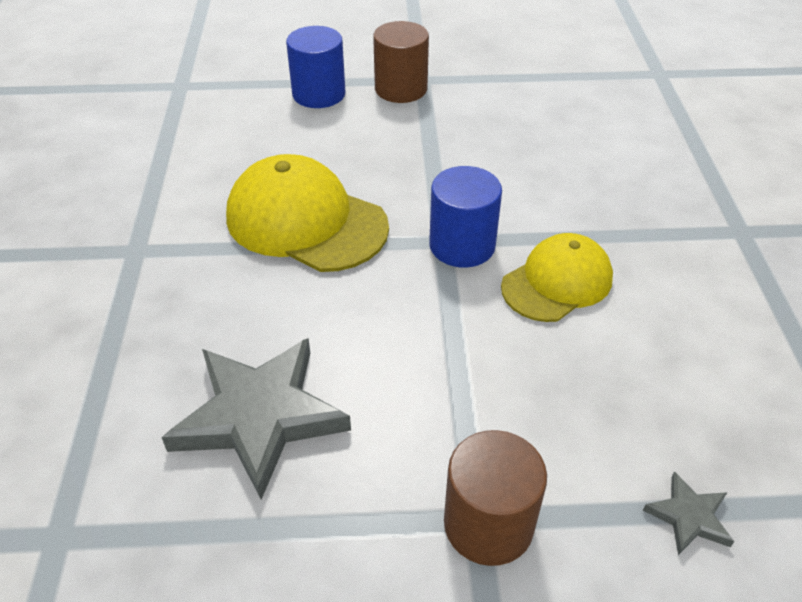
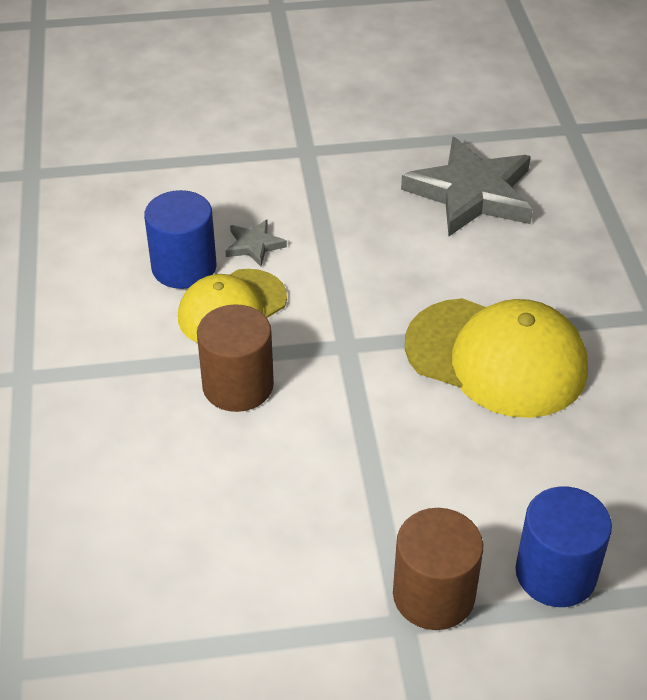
camera: 175 degrees right, 0 degrees up
(462, 245) = (325, 341): blue cylinder -> blue cylinder (184, 267)
(488, 524) = (299, 148): brown cylinder -> brown cylinder (238, 385)
(689, 516) = (166, 158): grey star -> grey star (254, 245)

